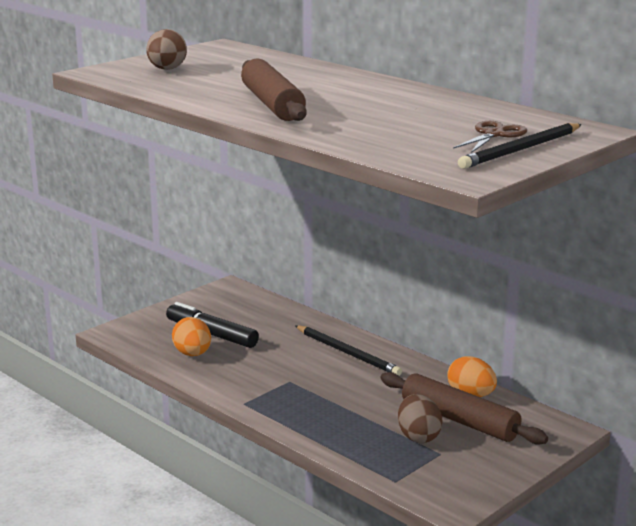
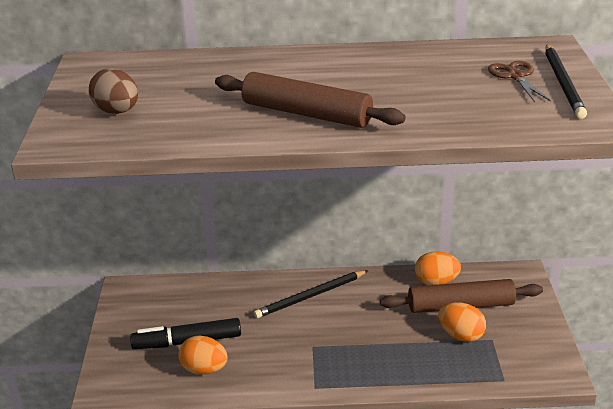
camera: 45 degrees left, 10 degrees up
(348, 353) = (310, 296): black pencil -> black pencil turned 150 degrees clockwise
(418, 436) = (461, 335): brown egg -> orange egg

